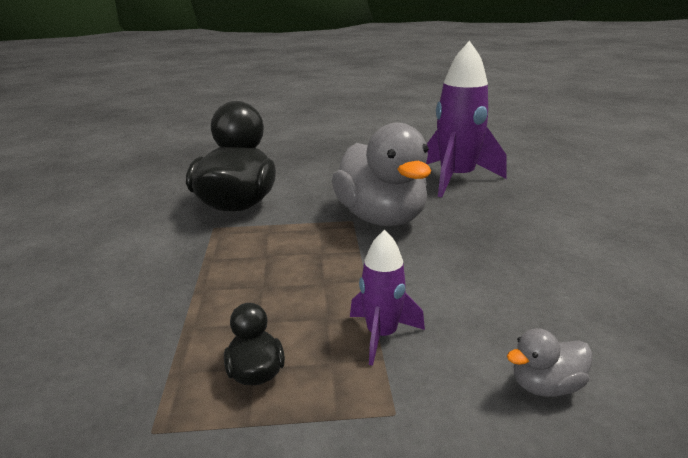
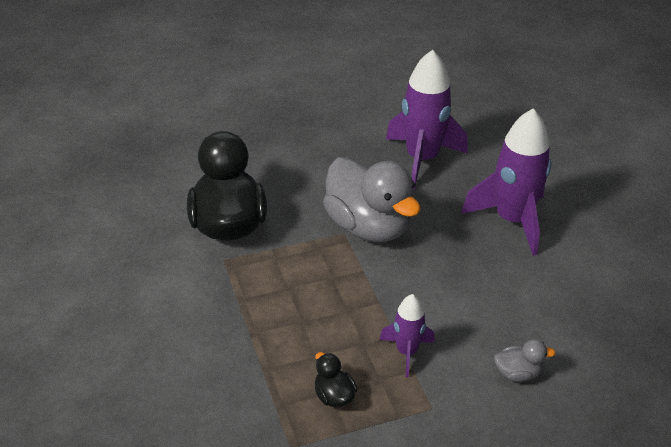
camera: 15 degrees left, 15 degrees up
(545, 386) = (518, 373): grey duck -> grey duck turned 150 degrees counterclockwise
(551, 228) = (512, 220): none -> purple rocket

